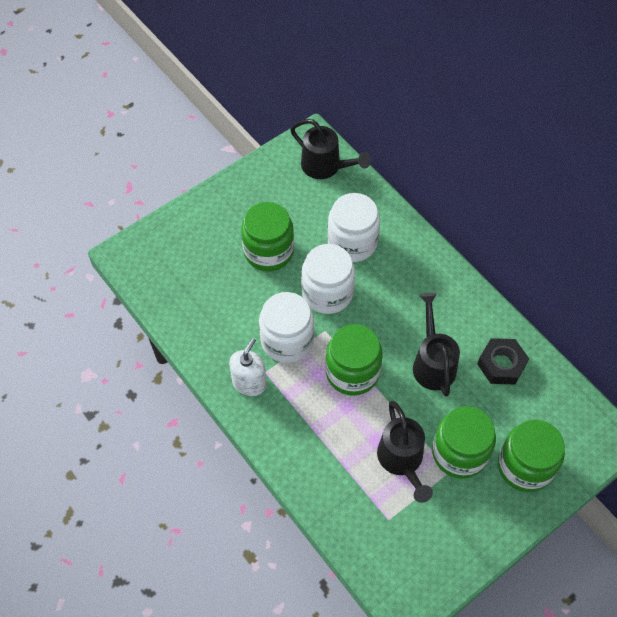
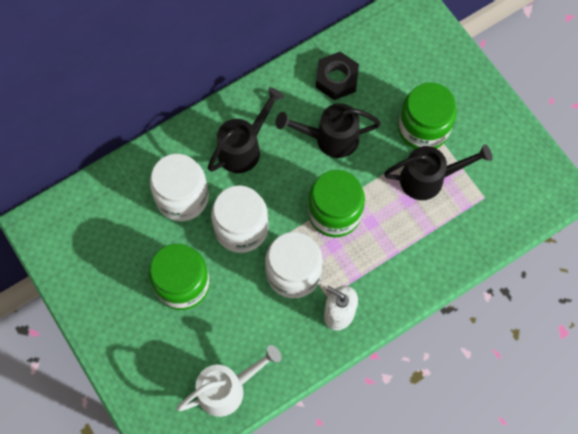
camera: 85 degrees left, 10 degrees up
(174, 296) = (227, 389): none -> white watering can
(325, 167) = (78, 215): black watering can -> black watering can (244, 148)
(525, 466) = (438, 77): green jar -> none

